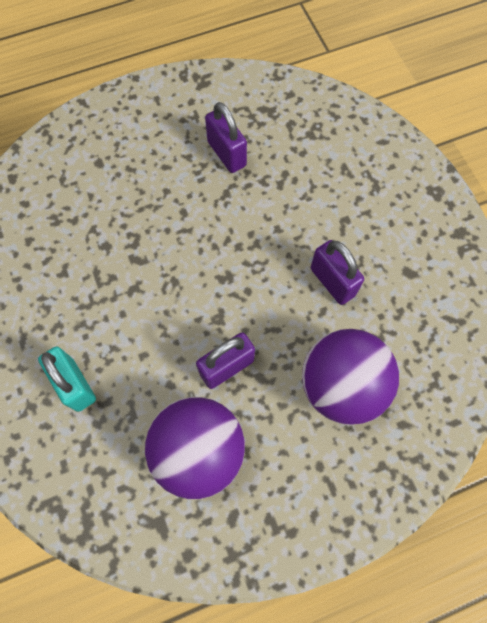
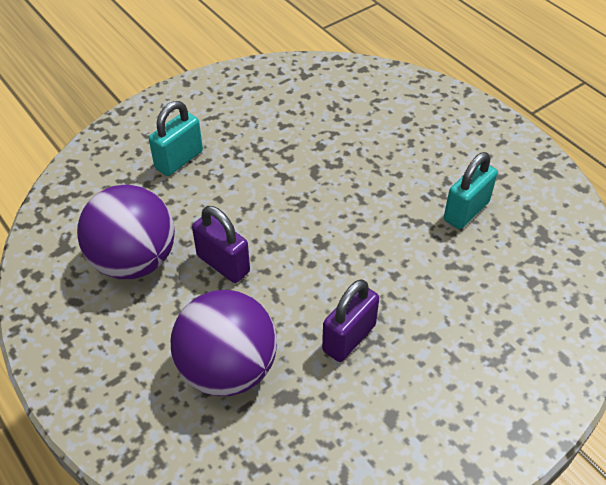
camera: 75 degrees right, 20 degrees down
(226, 154) = (466, 211): purple padlock -> turquoise padlock

